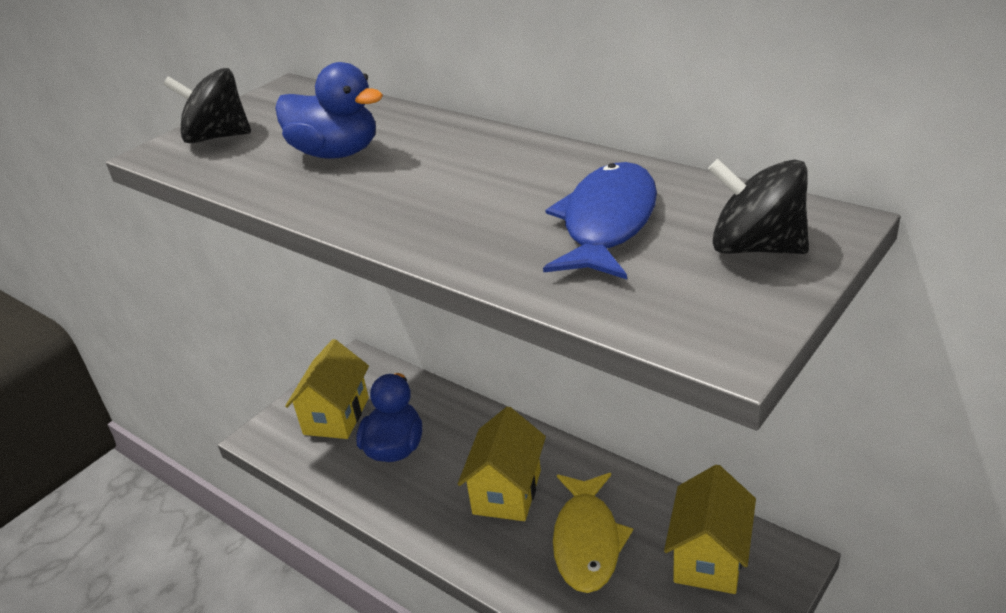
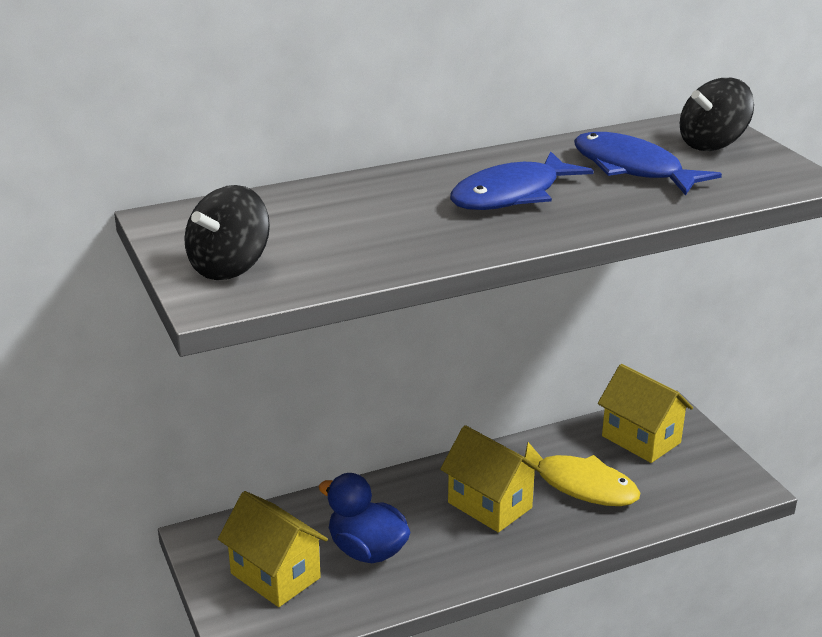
camera: 65 degrees left, 5 degrees down
(336, 153) = (368, 224): blue duck -> none
(462, 187) = (512, 195): none -> blue fish

